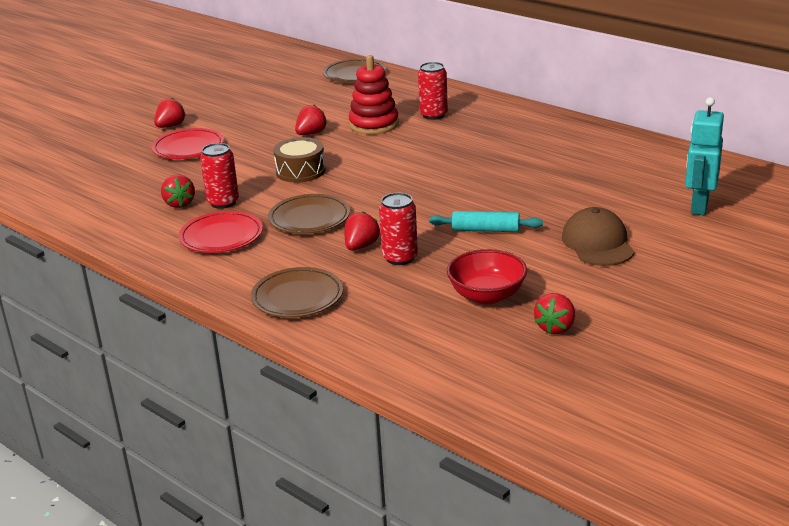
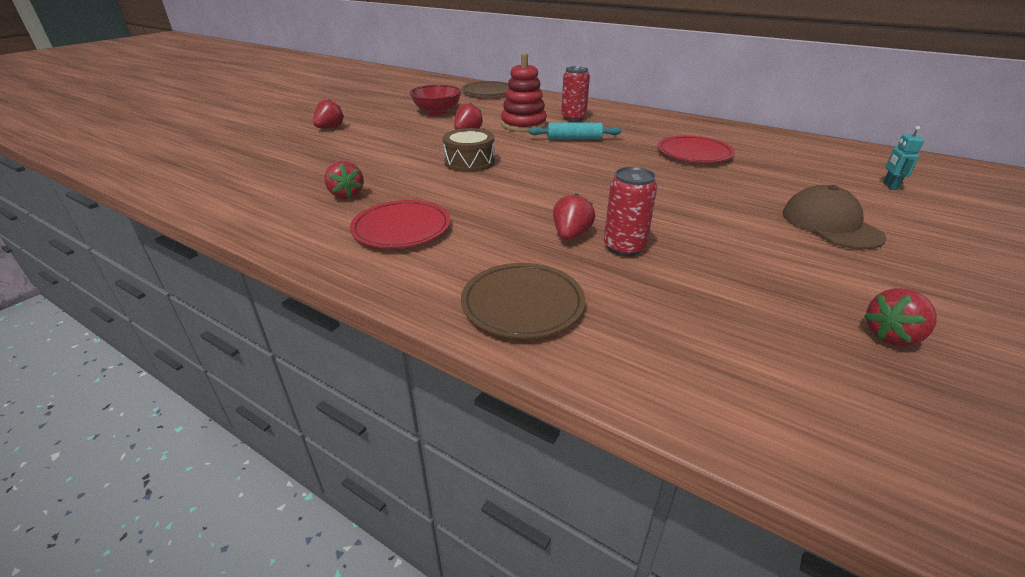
camera: 10 degrees left, 5 degrees up
(188, 148) = (349, 145): red plate -> red plate (694, 153)
(223, 202) = (395, 192): red can -> none
(309, 218) = (497, 206): brown plate -> none
(485, 230) = (698, 213): turquoise rolling pin -> turquoise rolling pin (574, 138)
(487, 295) = (763, 292): red bowl -> red bowl (437, 112)
(555, 327) = (892, 336): red strawberry -> red strawberry turned 45 degrees clockwise
(699, 206) = (890, 186): turquoise robot -> turquoise robot, size x0.51

